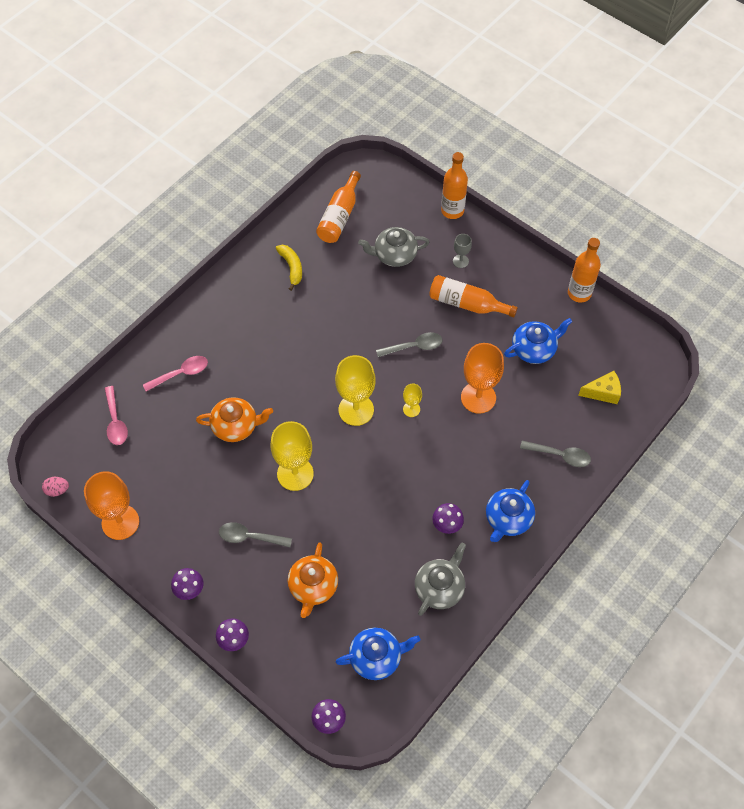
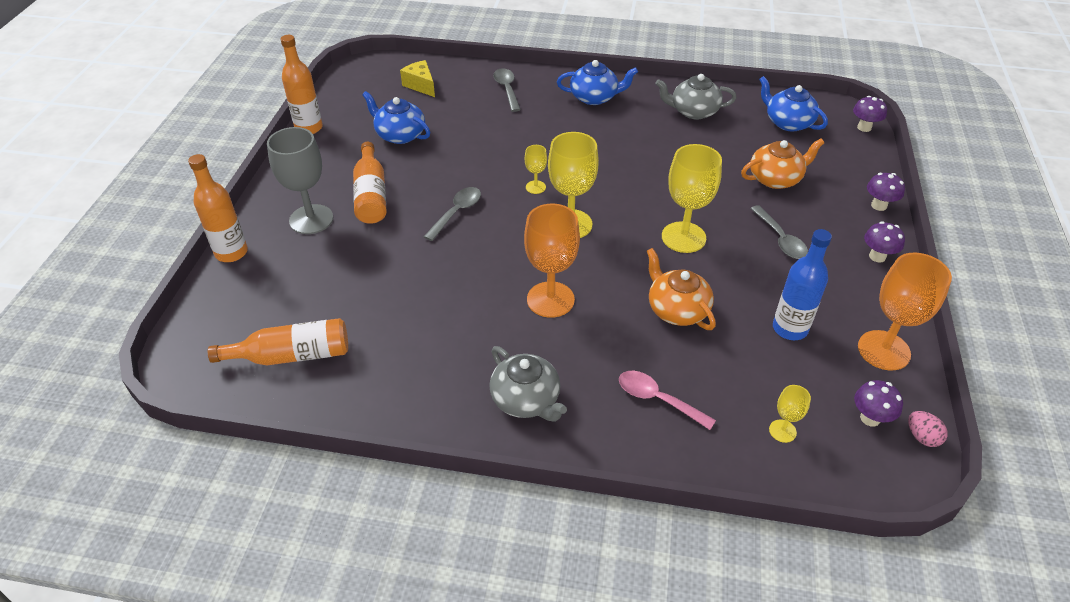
camera: 120 degrees left, 15 degrees down
(115, 421) = (782, 431): pink spoon -> yellow goblet
(175, 480) = (790, 328): none -> blue bottle
(291, 268) = (412, 366): yellow banana -> none
(394, 255) = (332, 276): grey teapot -> grey teapot (526, 400)
(414, 346) = (456, 212): grey spoon -> grey spoon turned 75 degrees clockwise
(447, 525) = (634, 126): purple mushroom -> purple mushroom (870, 418)
(460, 261) = (311, 219): grey goblet -> grey goblet, size x2.05
(478, 397) = (485, 150): orange goblet -> orange goblet (550, 299)

